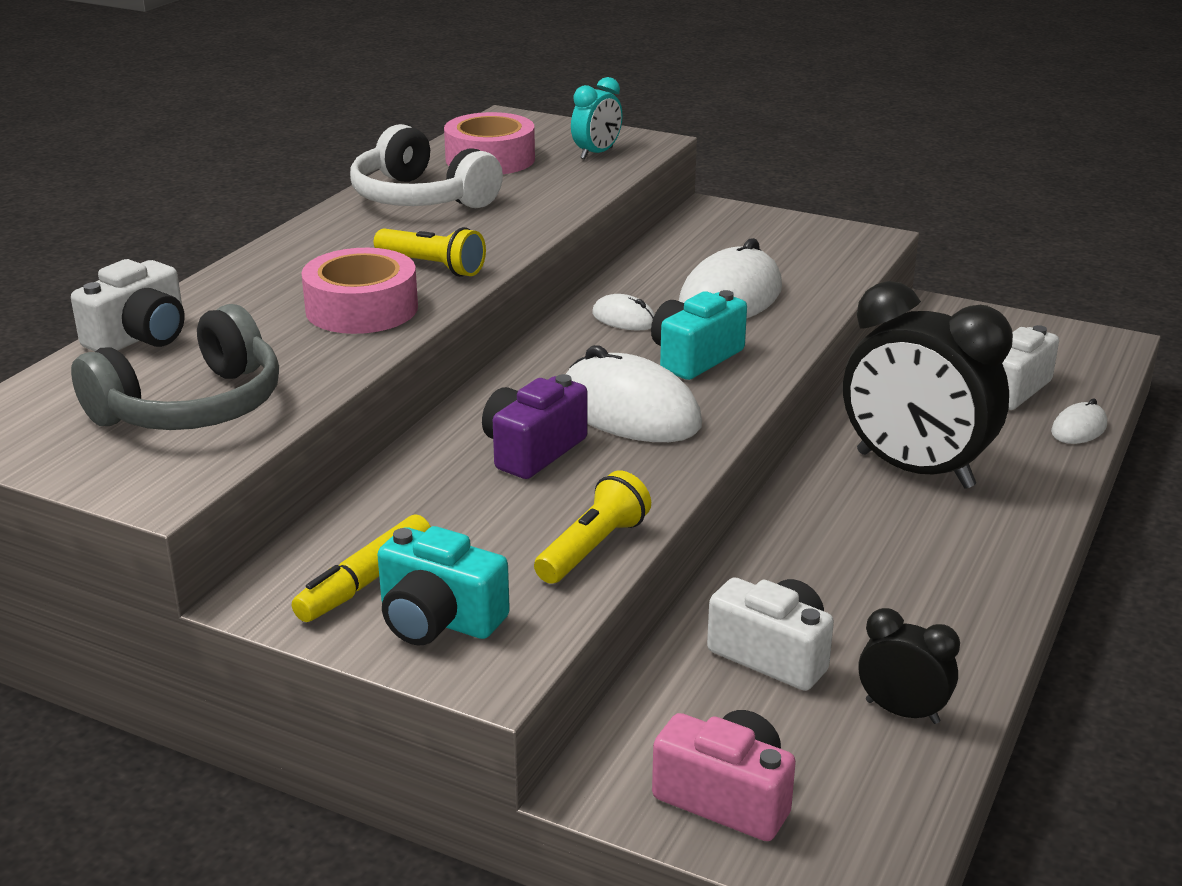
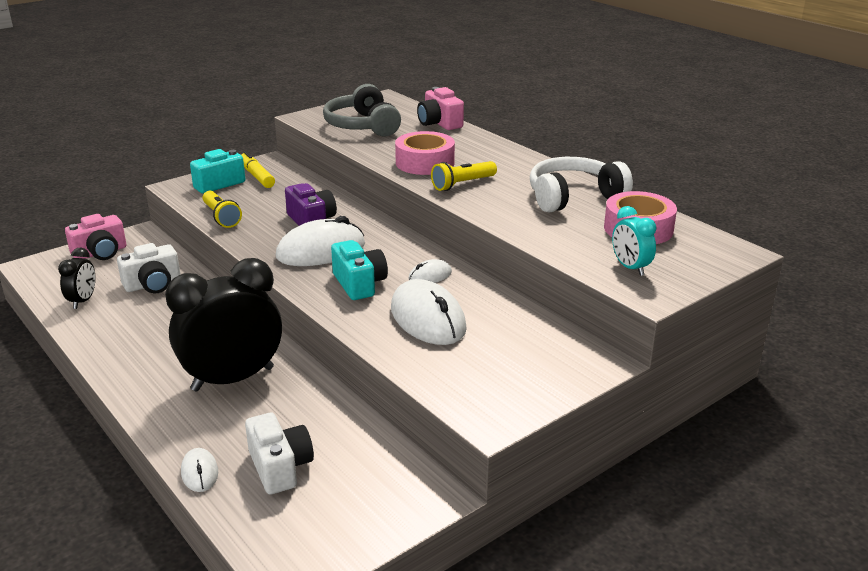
camera: 115 degrees right, 0 degrees up
(140, 337) = (439, 123): white camera -> pink camera
(902, 711) = (83, 301): black clock -> black clock turned 45 degrees counterclockwise

